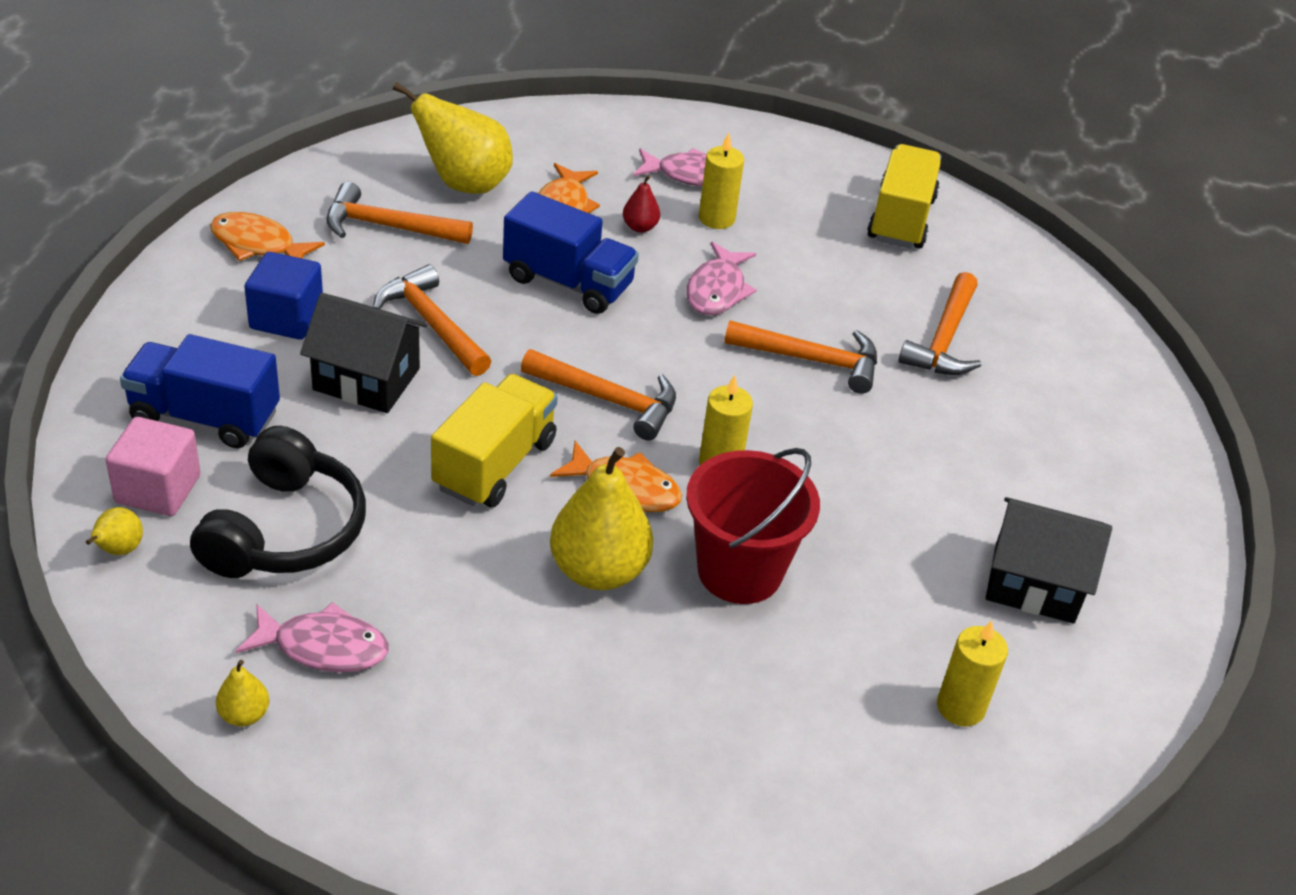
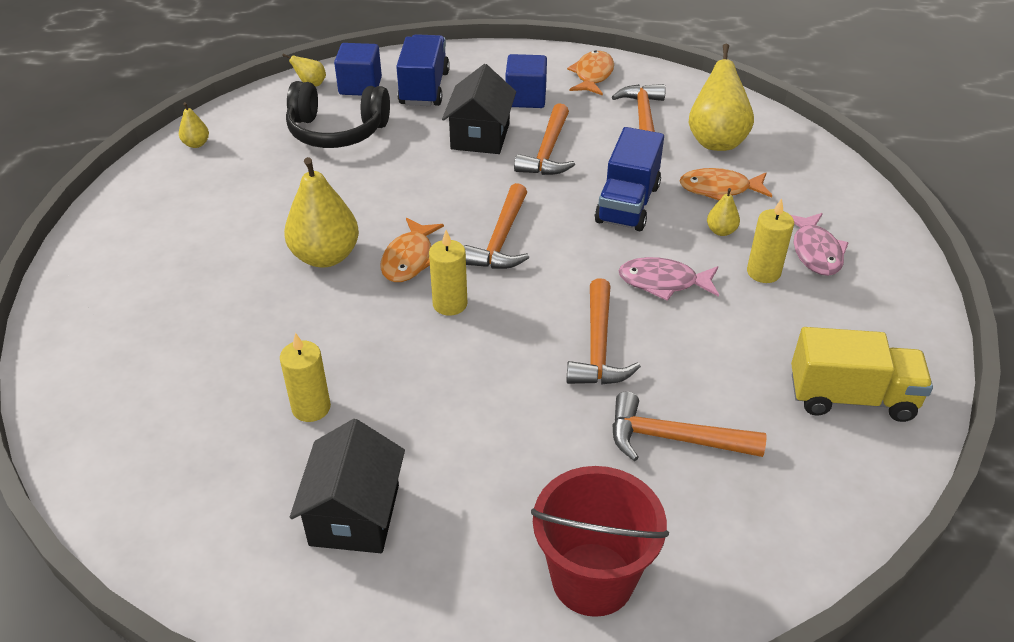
camera: 85 degrees right, 0 degrees up
(158, 489) = (360, 86): pink cube -> blue cube
(323, 647) = (247, 160): pink fish -> none
(431, 324) = (548, 152): orange hammer -> orange hammer turned 150 degrees clockwise
(494, 464) = (416, 198): yellow truck -> none
(640, 227) = (721, 231): red pear -> yellow pear
(740, 571) = (337, 325): red bucket -> red bucket (592, 579)
(960, 707) = (209, 464): yellow candle -> yellow candle (311, 408)

